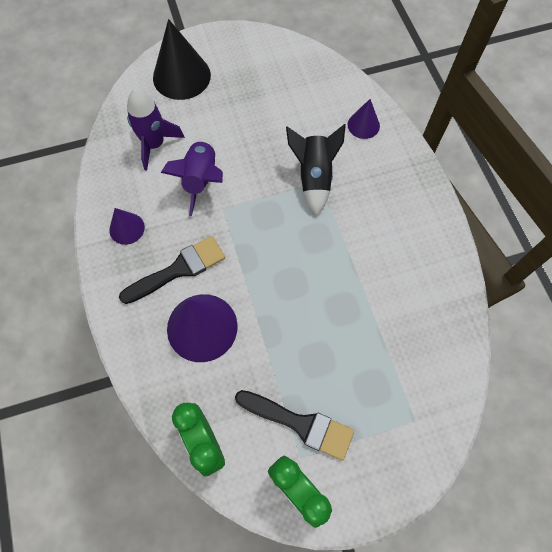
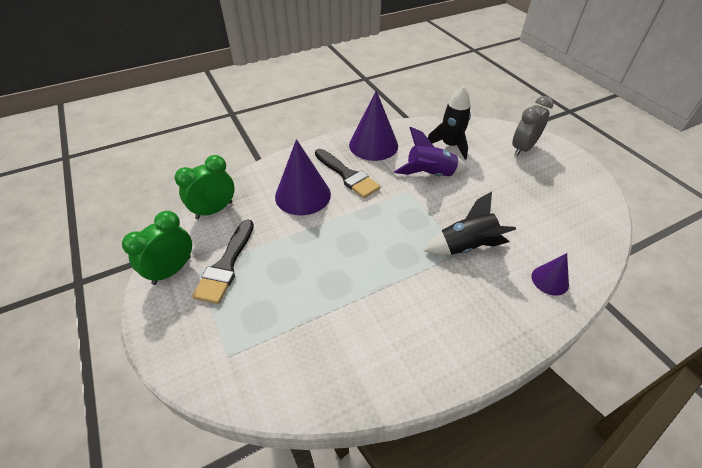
camera: 80 degrees right, 20 degrees down
(127, 228) = (373, 145): purple cone -> purple cone, size x1.86
(154, 144) = (450, 145): purple rocket -> black rocket
(181, 76) = (522, 148): black cone -> grey clock

